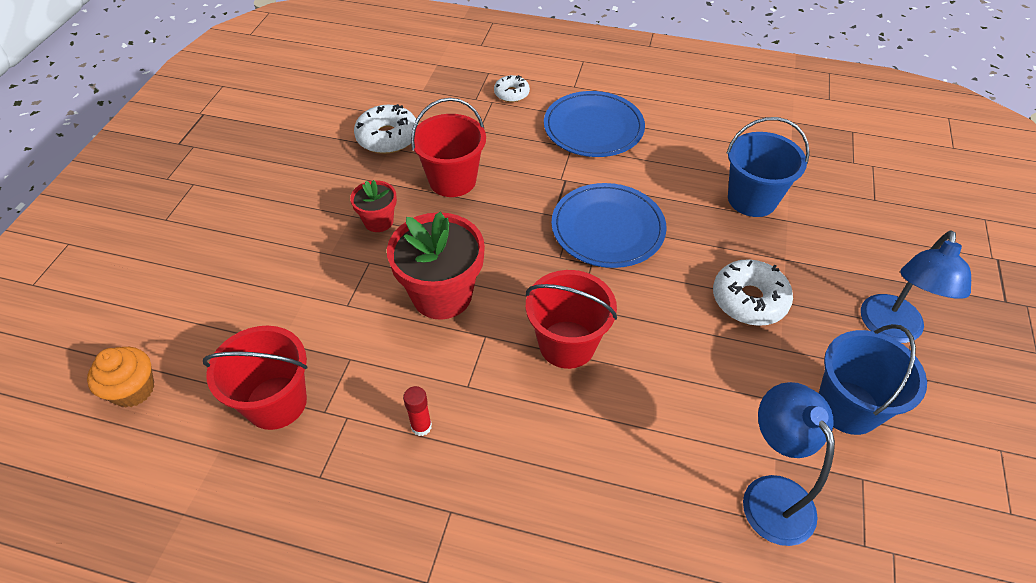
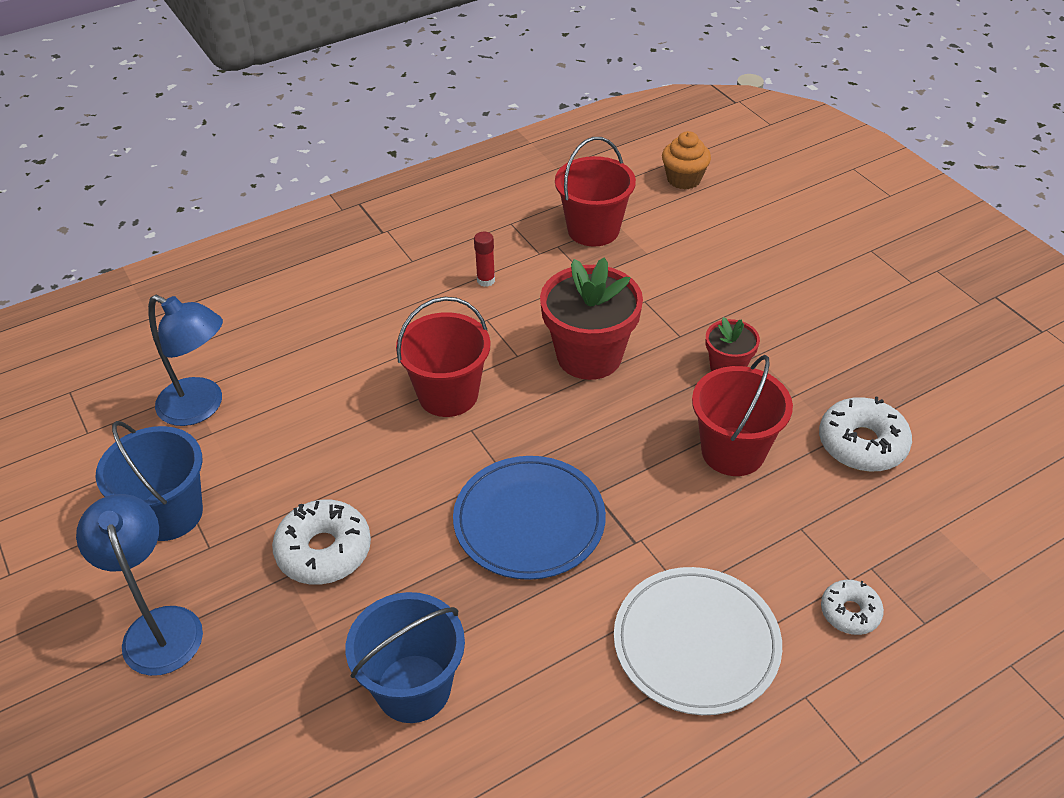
camera: 135 degrees right, 5 degrees down
(593, 127) = (696, 643): blue plate -> white plate

